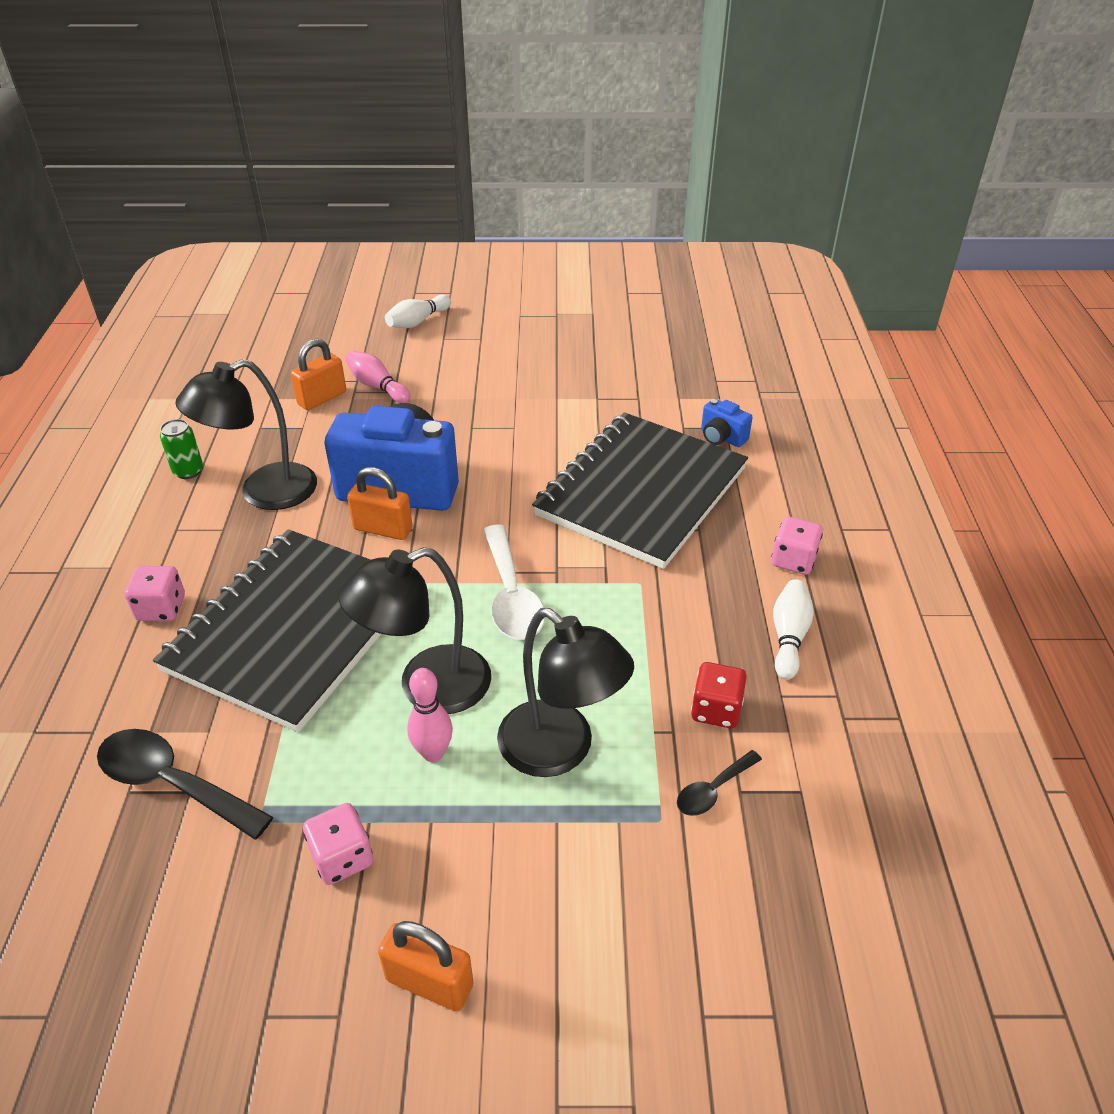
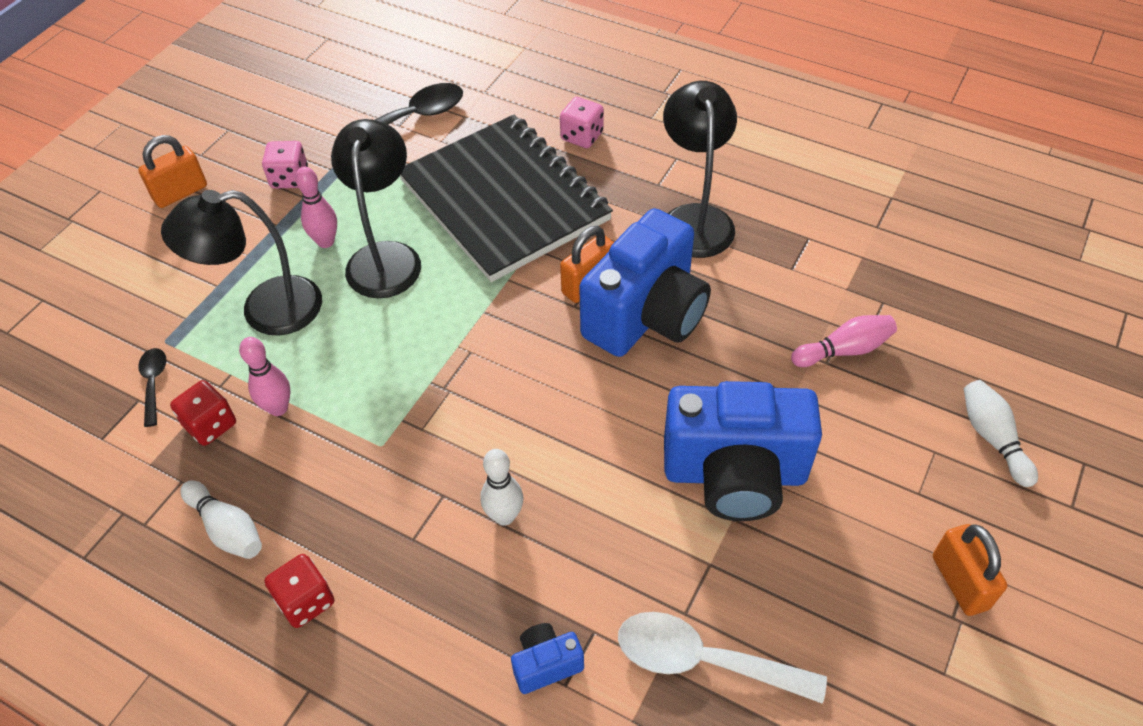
camera: 120 degrees right, 10 degrees up
(188, 471) = (758, 177): green can -> none
(322, 398) = (841, 297): orange padlock -> orange padlock (959, 582)
(511, 596) = (438, 343): white spoon -> white spoon (703, 660)
(522, 405) = (734, 474): none -> blue camera
(641, 492) = (504, 516): black notebook -> white bowling pin
(660, 670) = (278, 408): none -> pink bowling pin
(793, 560) = (305, 601): pink dice -> red dice

